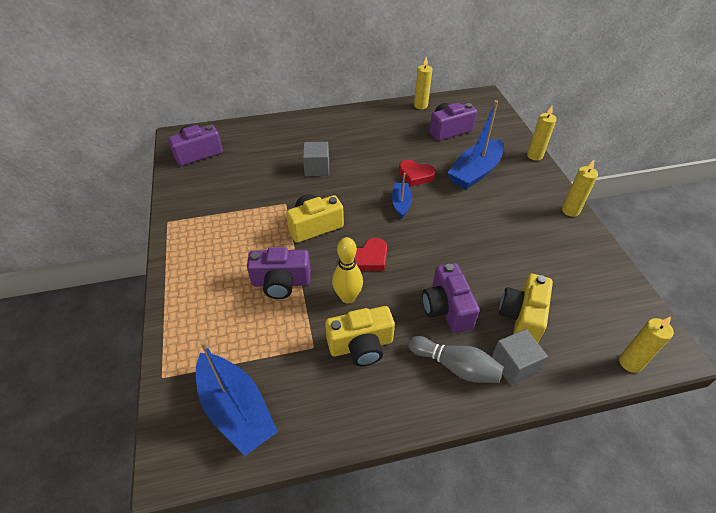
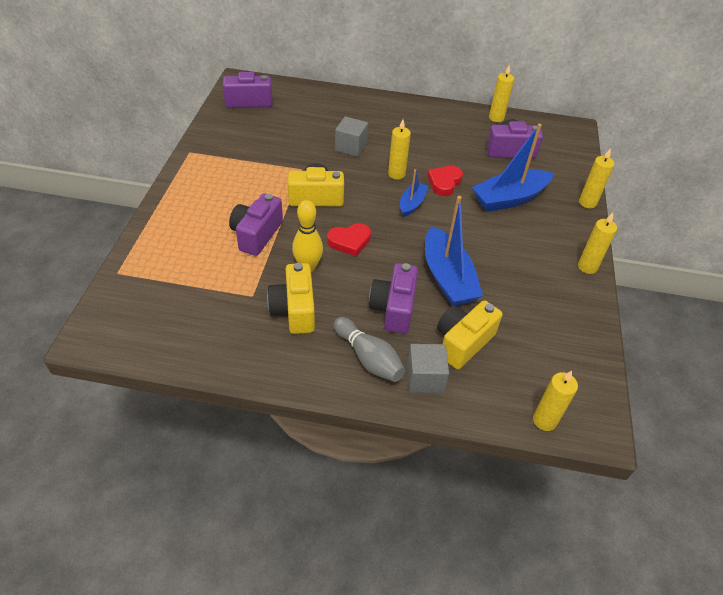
camera: 20 degrees right, 0 degrees up
(236, 409) = (160, 318): blue boat -> blue boat (447, 277)
(281, 283) = (256, 234): purple camera -> purple camera turned 90 degrees clockwise
(361, 345) = (294, 310): yellow camera -> yellow camera turned 75 degrees clockwise
(371, 181) = (396, 174): none -> yellow candle
(415, 175) = (444, 182): red heart -> red heart turned 75 degrees clockwise

